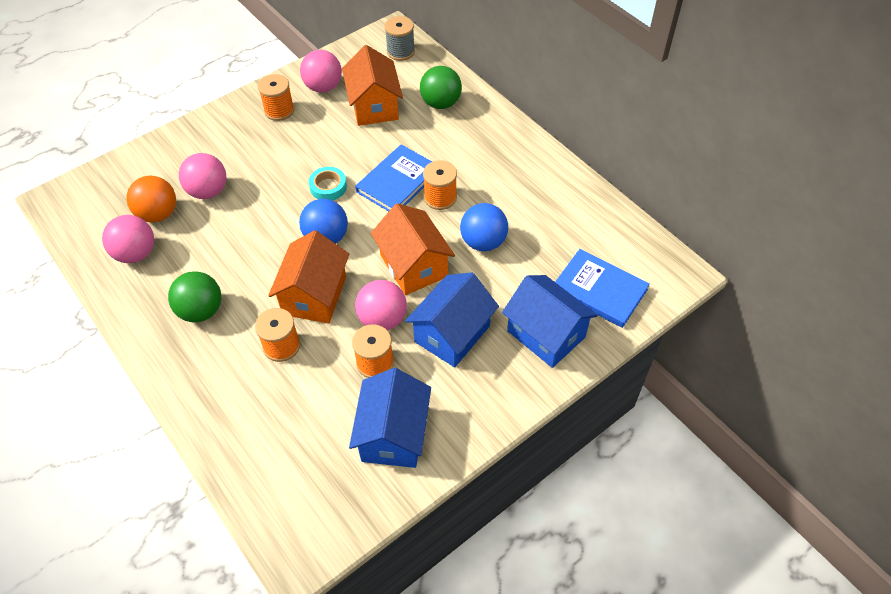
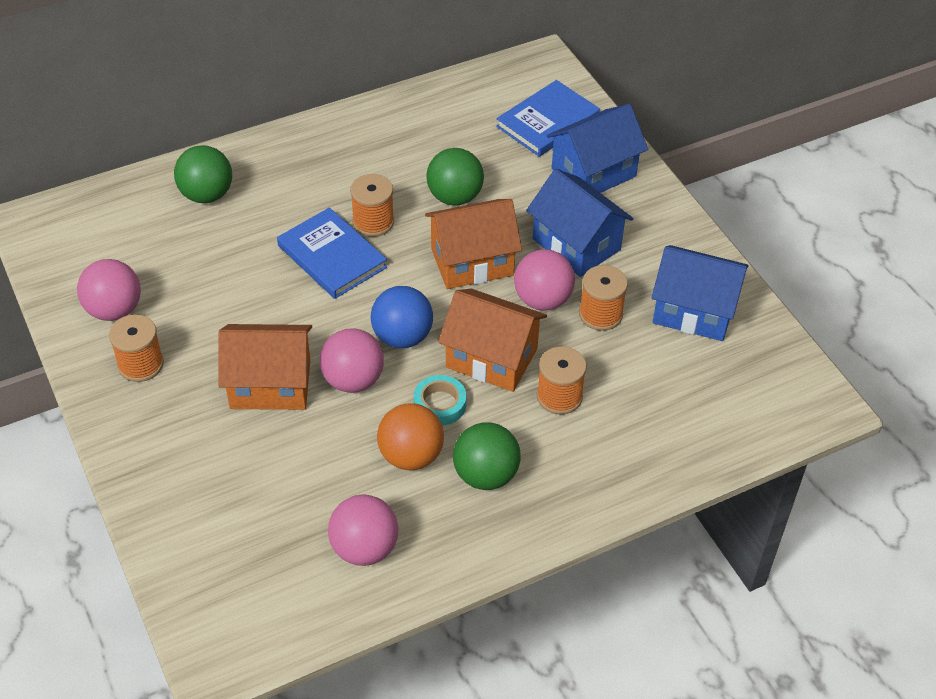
camera: 80 degrees left, 5 degrees down
(158, 214) = (297, 520): orange ball -> orange ball (411, 456)
(208, 191) = (273, 458): pink ball -> pink ball (353, 380)
(328, 187) = (315, 326): turquoise tape -> turquoise tape (440, 404)
(374, 106) = (180, 260): orange house -> orange house (270, 384)
(400, 51) = (81, 218): grey spool -> none
(483, 242) = (455, 197): blue ball -> green ball

